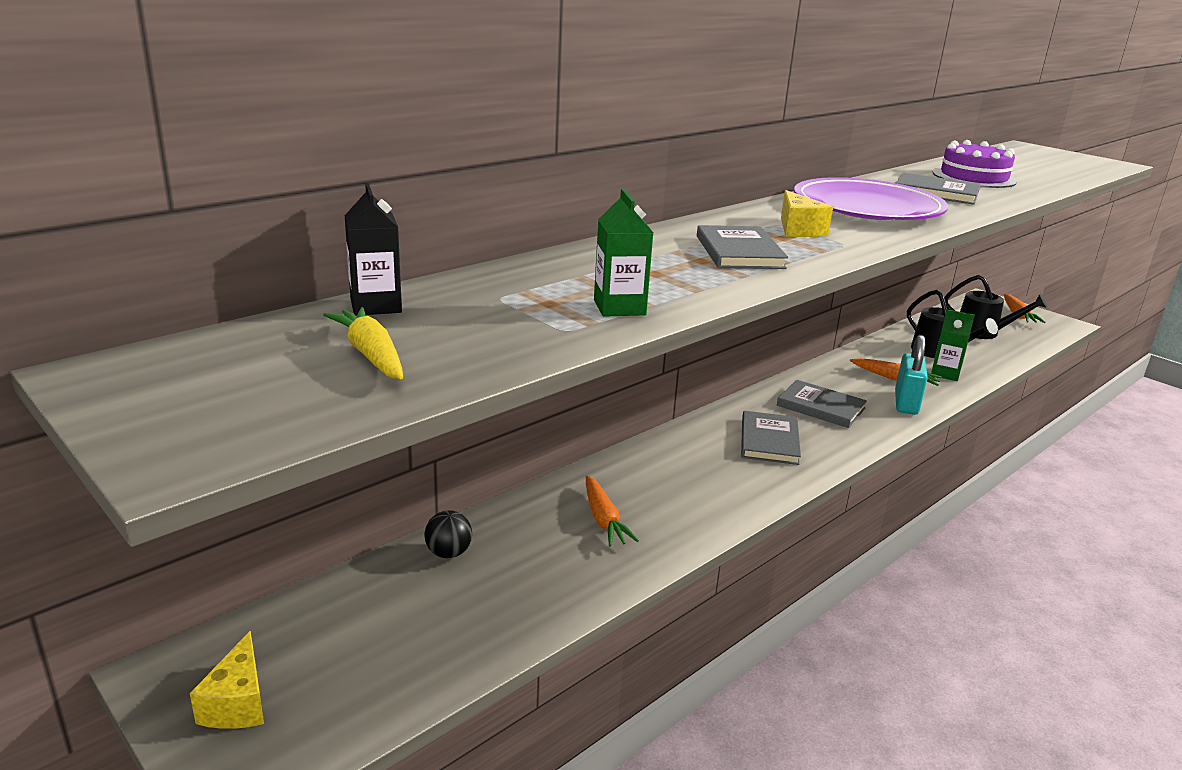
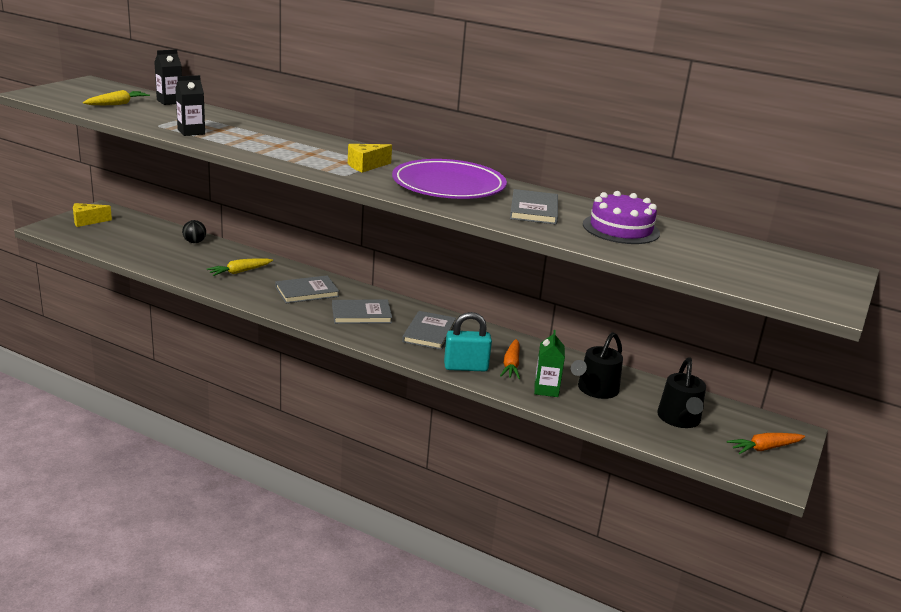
camera: 70 degrees right, 0 degrees up
(604, 519) = (239, 272): orange carrot -> yellow carrot
(619, 307) = (191, 132): green carton -> black carton
(739, 252) = (302, 152): grey book -> grey book (307, 292)

